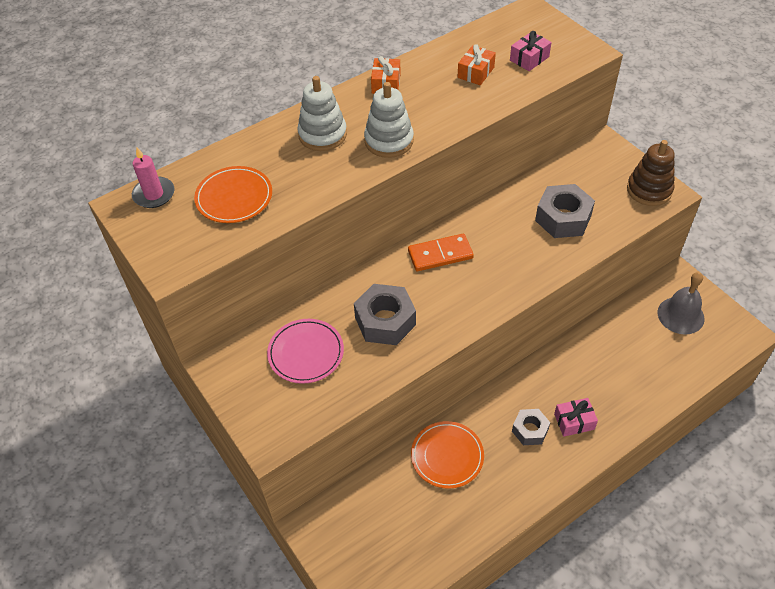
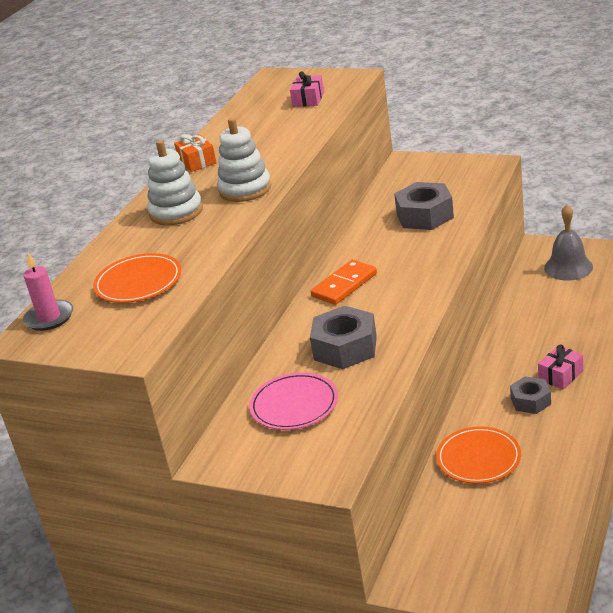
camera: 30 degrees left, 20 degrees down
(476, 72) = (271, 124): orange gift -> none
(649, 190) = (474, 169): brown stacking toy -> none

